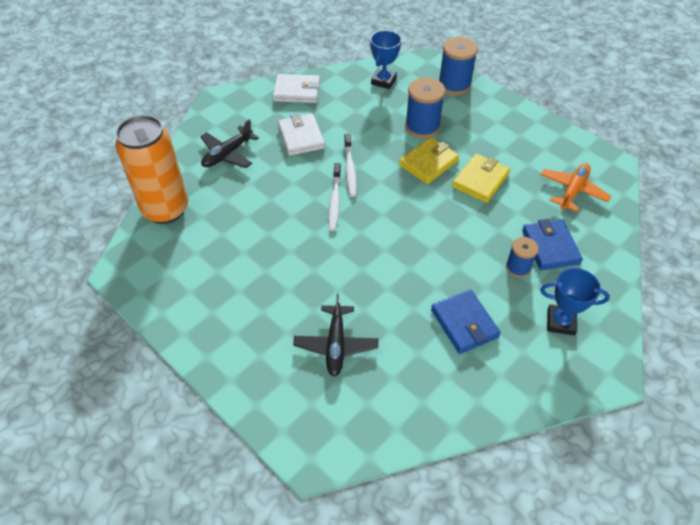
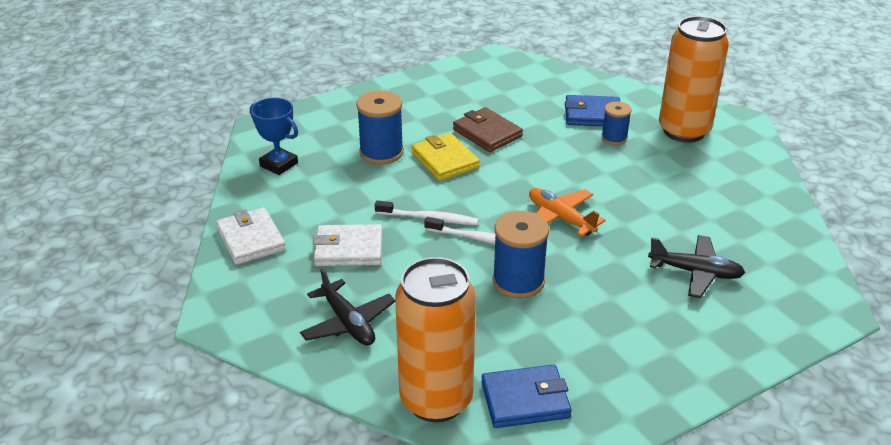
camera: 75 degrees left, 15 degrees down
(297, 91) = (251, 239): white wallet -> white wallet turned 45 degrees counterclockwise
(454, 85) = (320, 116): blue spool -> blue spool (518, 282)
(464, 323) = (678, 184): blue wallet -> blue wallet (525, 400)
(480, 180) = (487, 133): yellow wallet -> brown wallet
(560, 322) = (684, 131): blue trophy -> orange can
(572, 191) = (523, 85): orange plane -> orange plane (560, 218)

